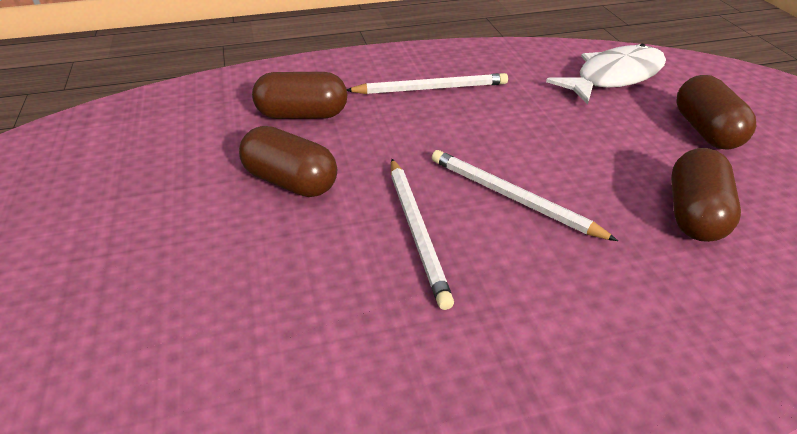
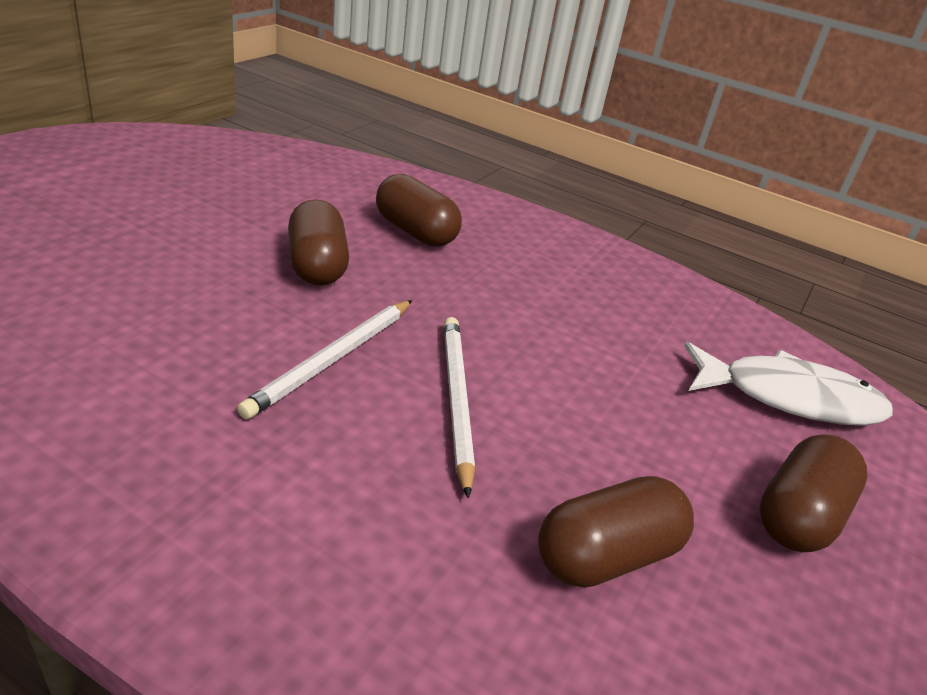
camera: 40 degrees right, 5 degrees down
(431, 88) = (562, 282): white pencil -> none

